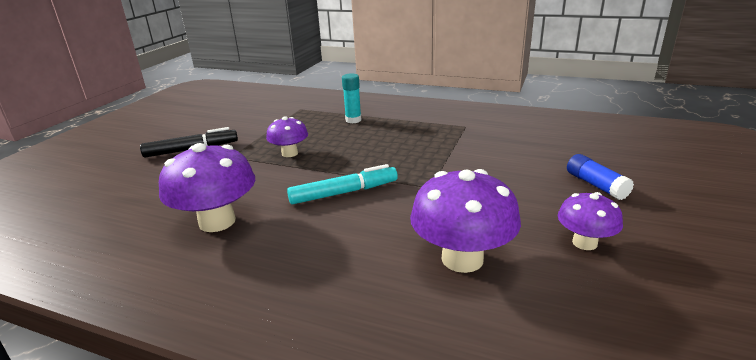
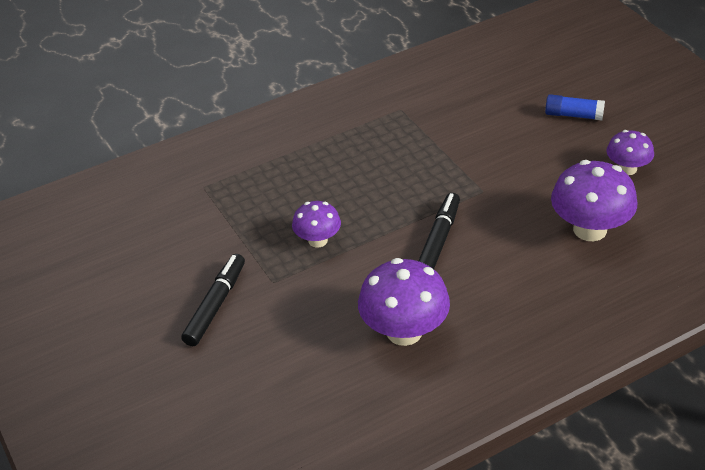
camera: 50 degrees left, 15 degrees up
(343, 193) = (438, 241): turquoise marker -> black marker
(353, 120) = (291, 165): turquoise glue stick -> none

